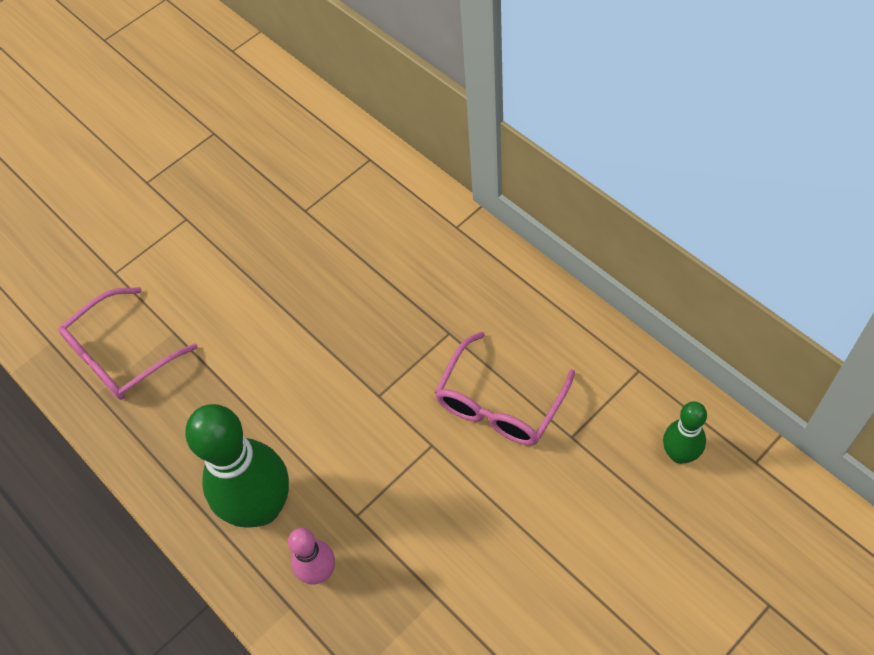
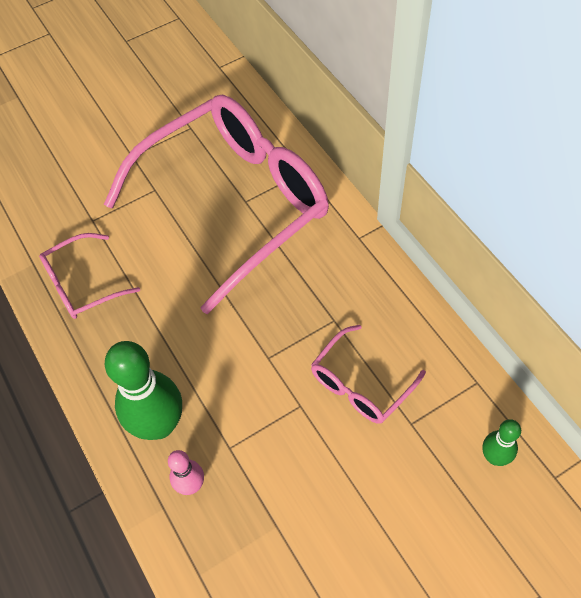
camera: 10 degrees right, 0 degrees up
(292, 215) = (235, 203): none -> pink glasses

